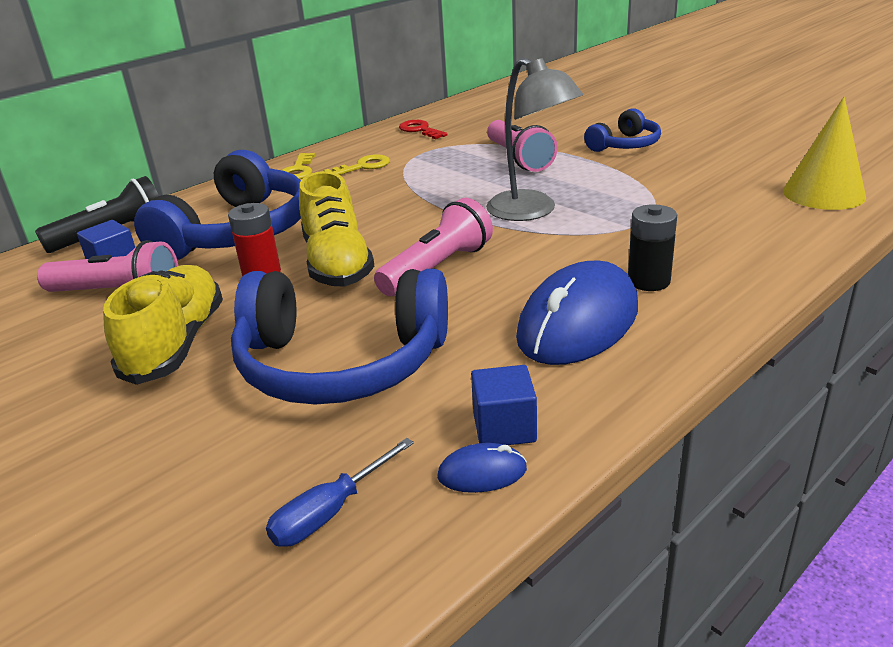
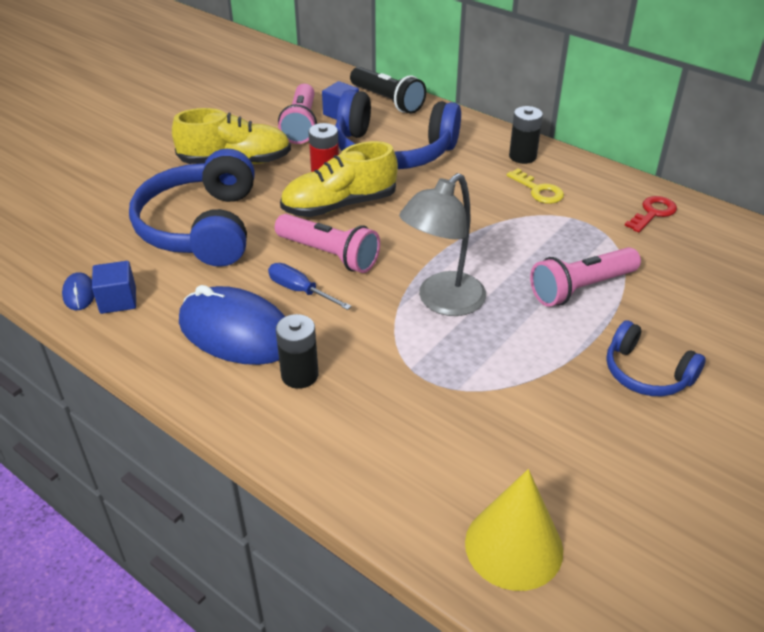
camera: 80 degrees right, 10 degrees up
(298, 170) = (522, 156): yellow key -> black battery
(330, 512) = (65, 244): blue screwdriver -> blue screwdriver (300, 291)

